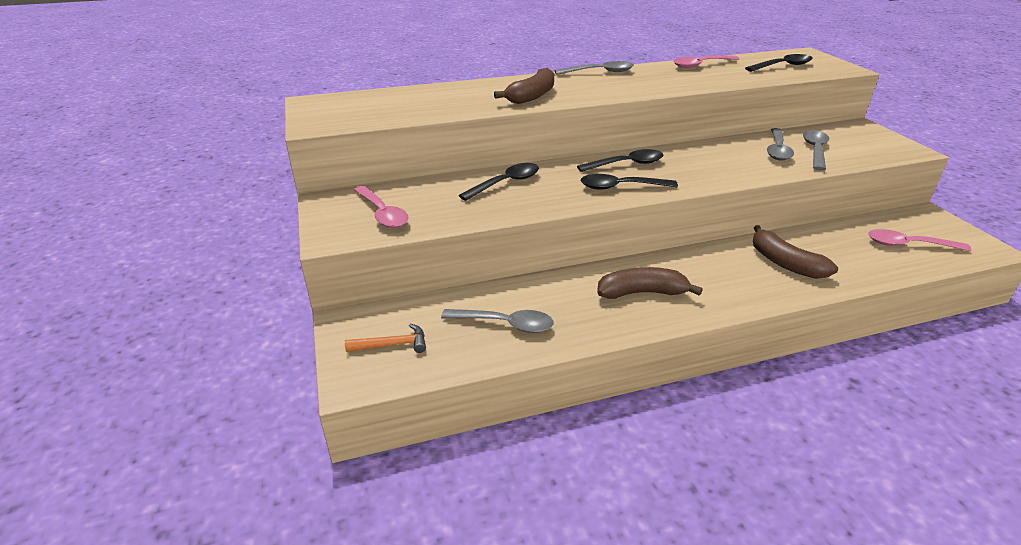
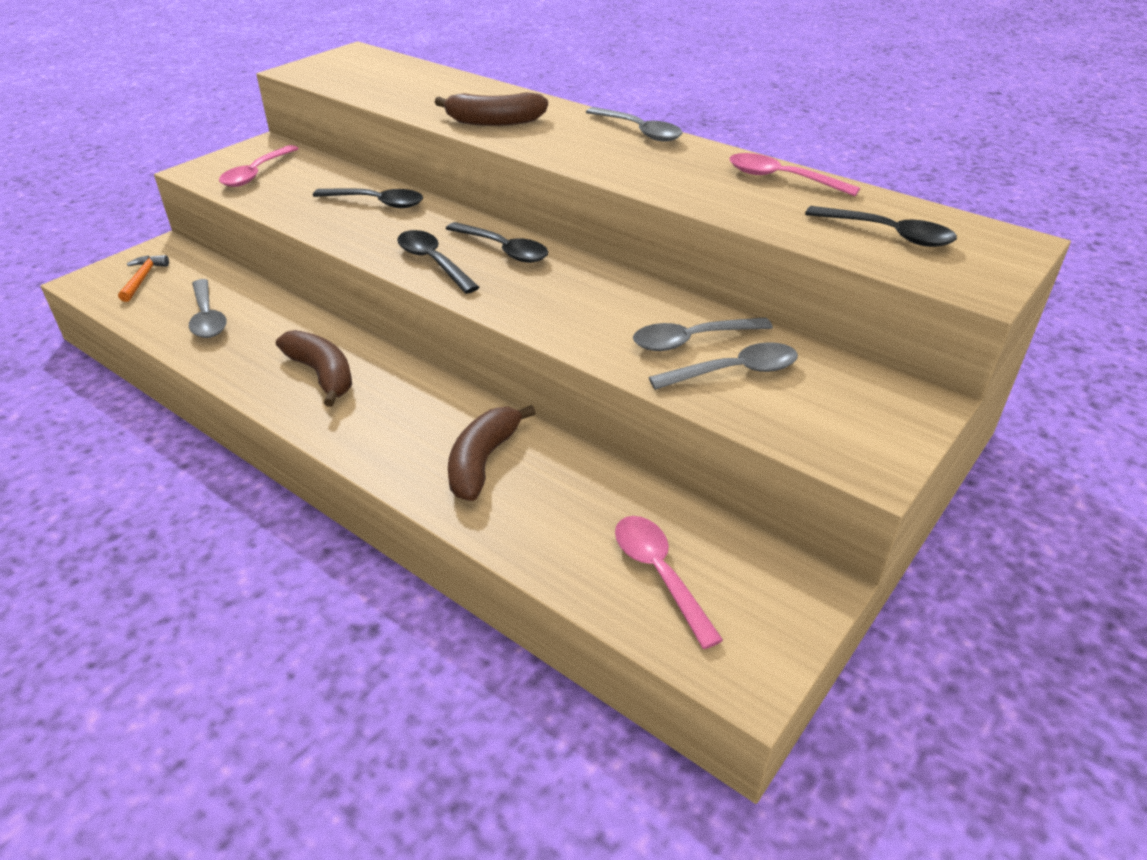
camera: 55 degrees right, 5 degrees up
(392, 345) = (143, 278): orange hammer -> orange hammer turned 135 degrees counterclockwise

